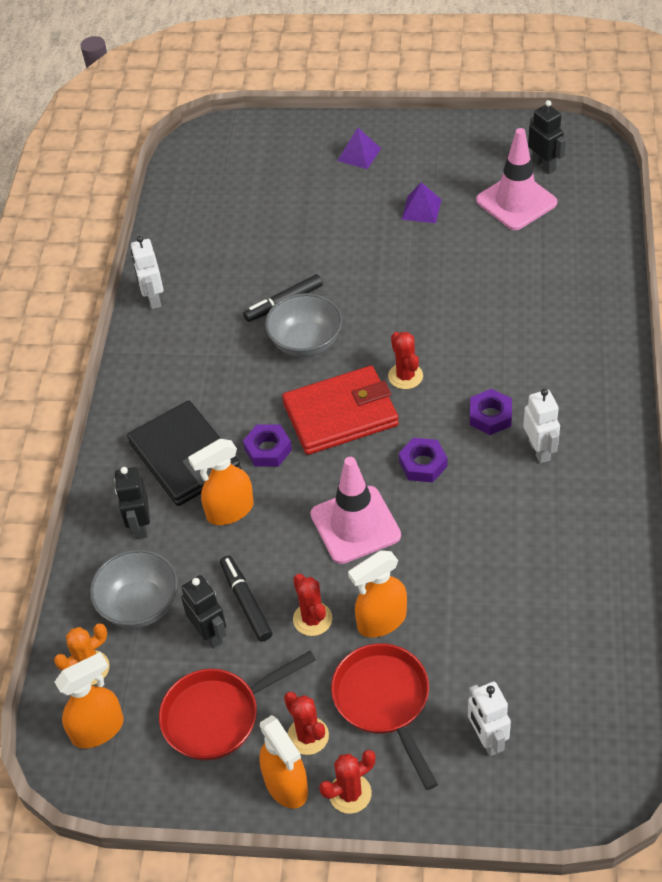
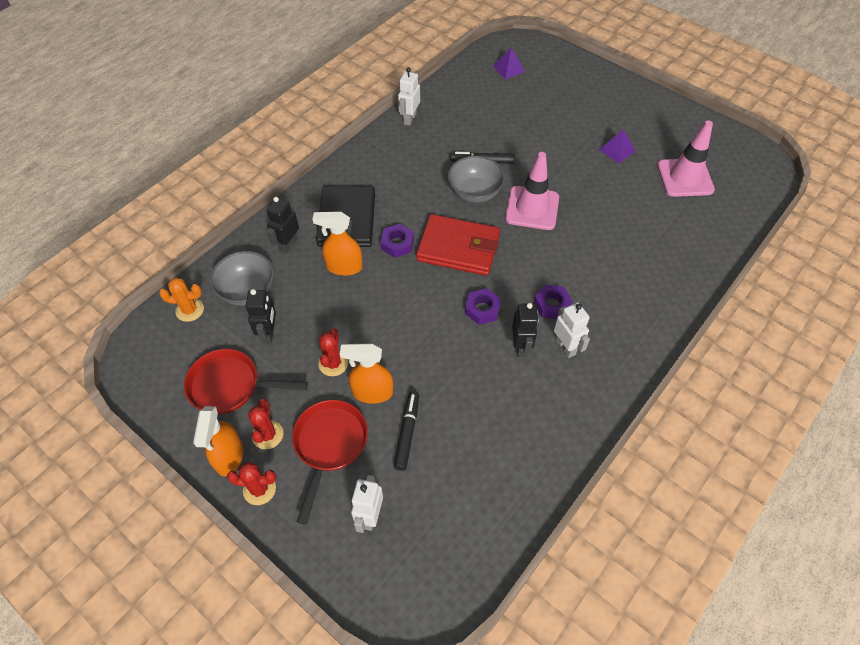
camera: 30 degrees right, 5 degrees up
(98, 729) = (163, 349): orange spray bottle -> none
(246, 602) = (305, 328): black marker -> black marker (407, 433)
(355, 525) = (408, 322): pink traffic cone -> pink traffic cone (532, 208)
(359, 154) = (604, 97): purple pyramid -> purple pyramid (508, 68)
(405, 376) = (518, 248): red cactus -> none
(539, 450) = (565, 347): white robot -> white robot turned 45 degrees counterclockwise
(544, 165) = (723, 164): black robot -> black robot (520, 346)

